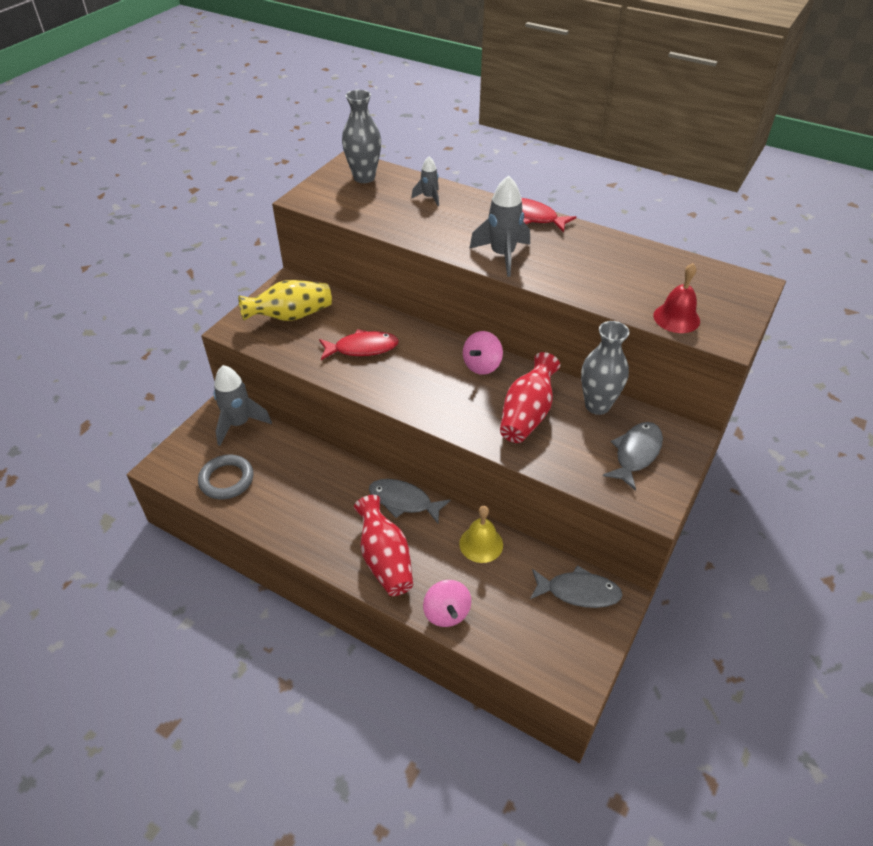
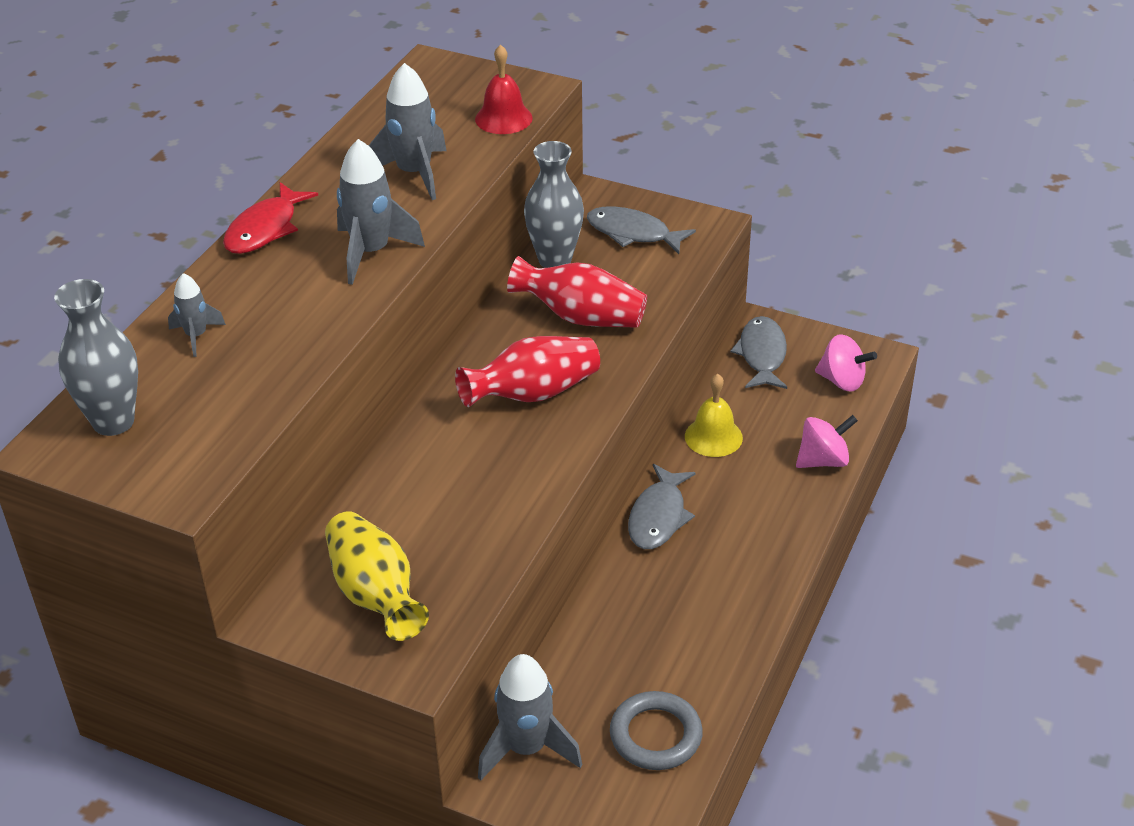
camera: 95 degrees left, 5 degrees down
(362, 348) = (458, 491): red fish -> none
(385, 559) = (760, 524): red vase -> red vase (533, 393)
(482, 365) = (487, 361): pink spinning top -> pink spinning top (842, 381)
(595, 274) = (414, 174): none -> grey rocket

